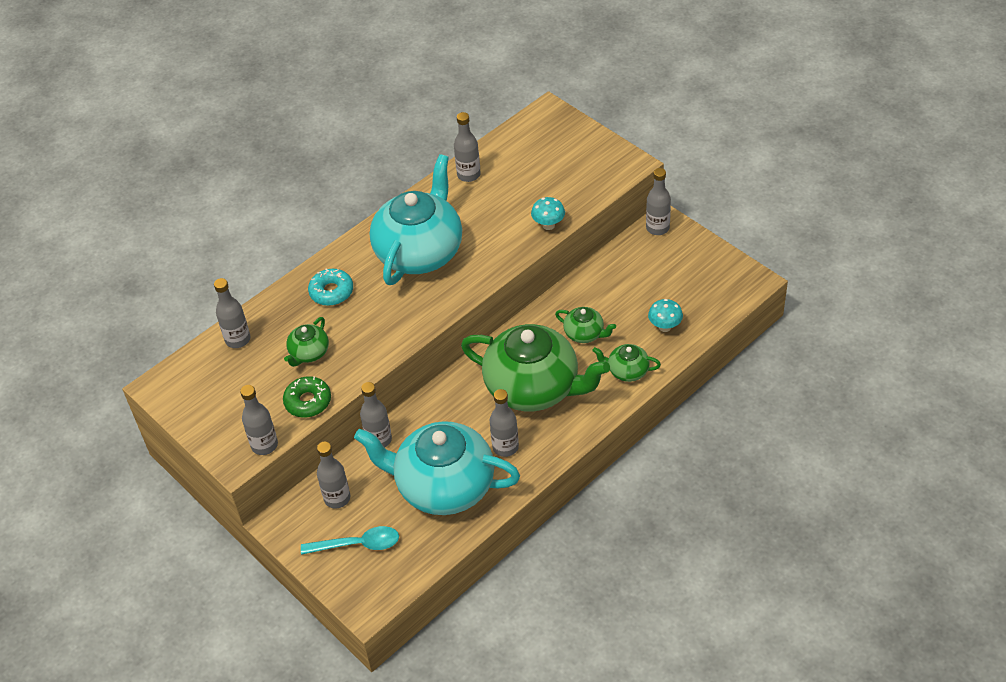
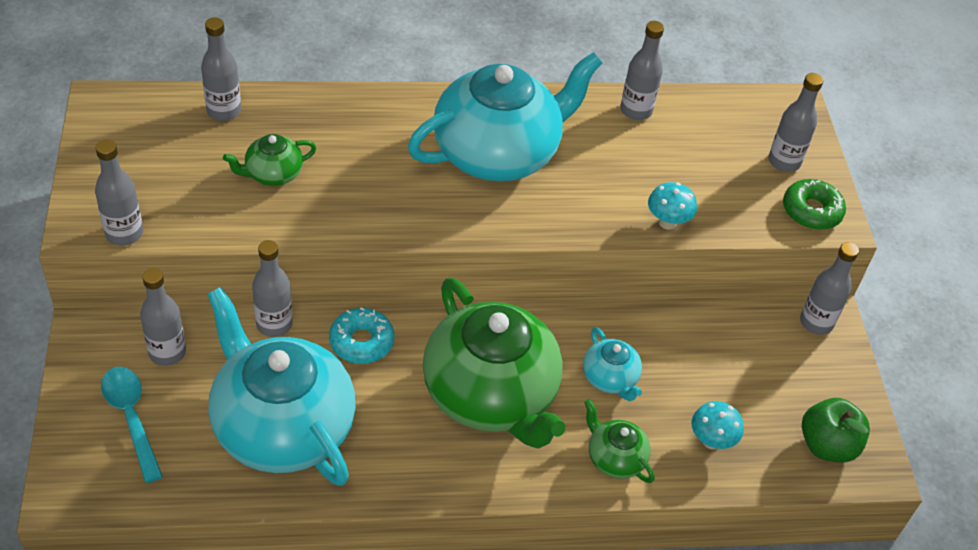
camera: 30 degrees right, 0 degrees up
(308, 401) = (215, 222): green donut -> green donut (811, 211)
(331, 292) = (364, 130): turquoise donut -> turquoise donut (361, 342)
(358, 544) = (131, 418): turquoise spoon -> turquoise spoon turned 150 degrees counterclockwise
(505, 447) = (391, 437): grey bottle -> grey bottle (784, 162)
(584, 334) = (610, 378): green teapot -> turquoise teapot
(721, 287) = (827, 445): none -> green apple

